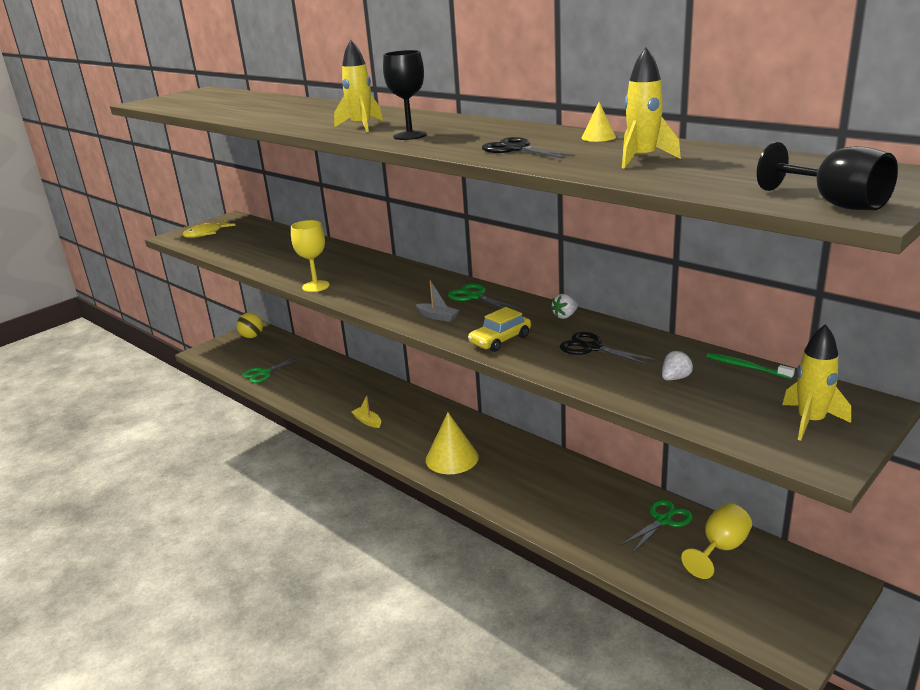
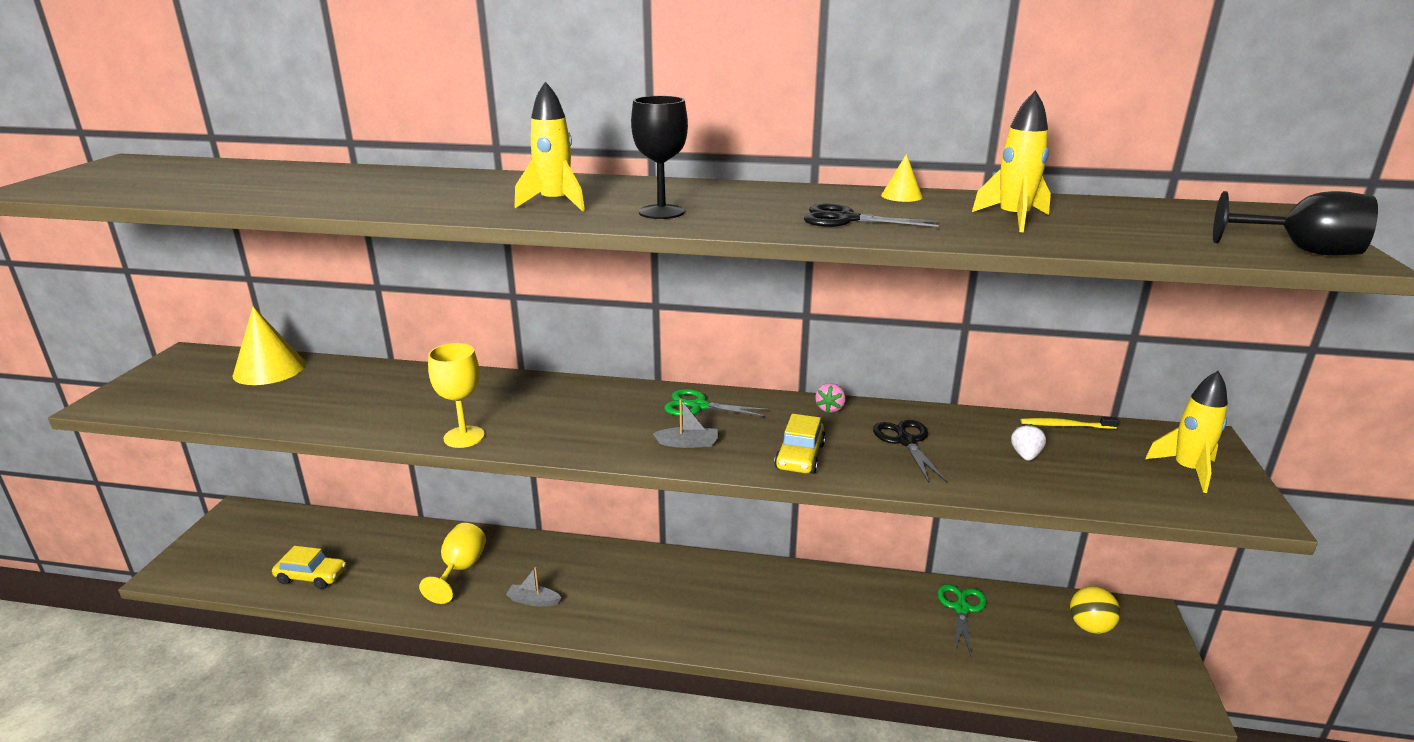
camera: 35 degrees left, 0 degrees up
(206, 233) = (168, 387): yellow fish -> none
(252, 336) = (241, 525): yellow ball -> yellow ball (1090, 627)
(264, 373) = (311, 576): green scissors -> yellow car
(367, 421) = (533, 601): yellow boat -> grey boat
(452, 458) = (685, 614): yellow cone -> yellow cone (269, 369)
(565, 316) = (830, 408): white strawberry -> pink strawberry
(591, 348) = (906, 441): black scissors -> black scissors turned 75 degrees clockwise
(720, 549) = (1035, 619): yellow goblet -> yellow goblet (460, 569)
(746, 367) = (1065, 425): green toothbrush -> yellow toothbrush

